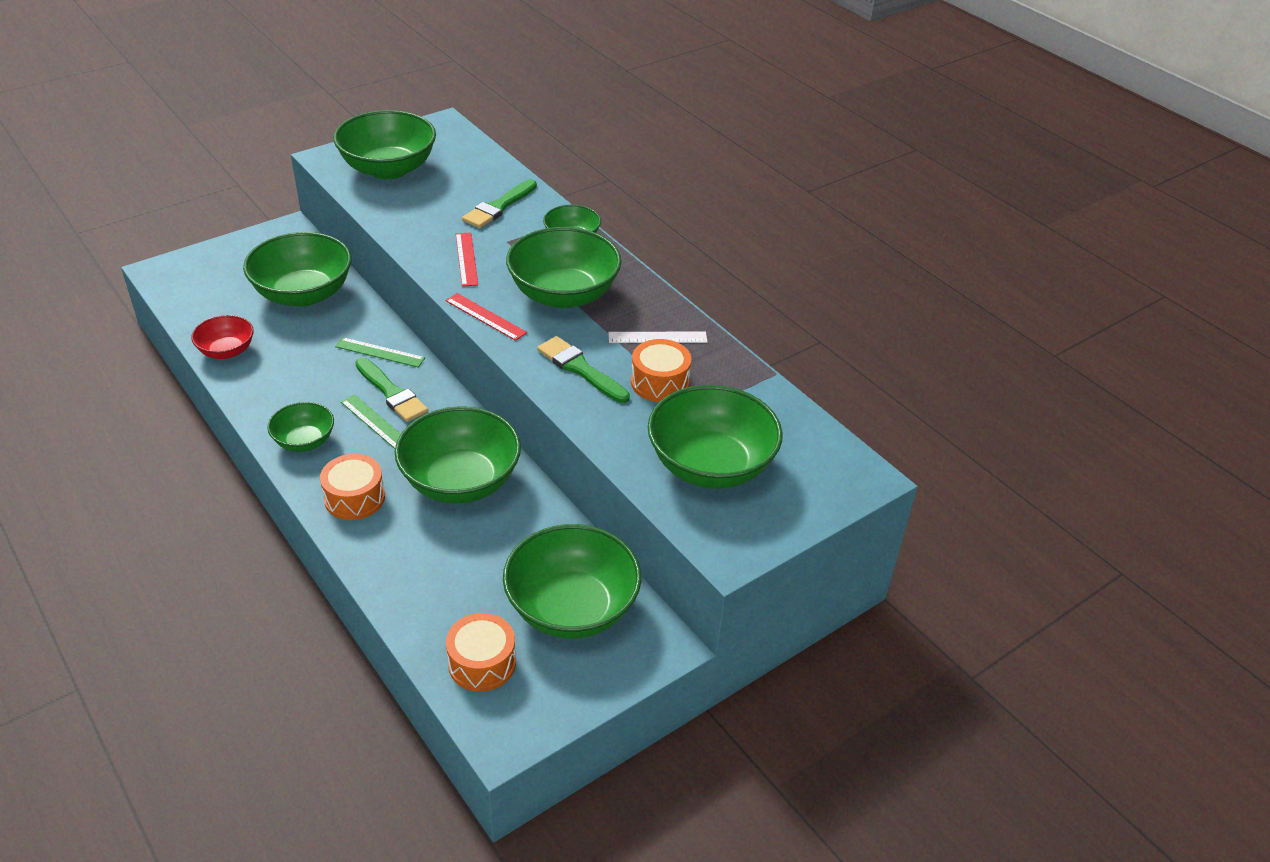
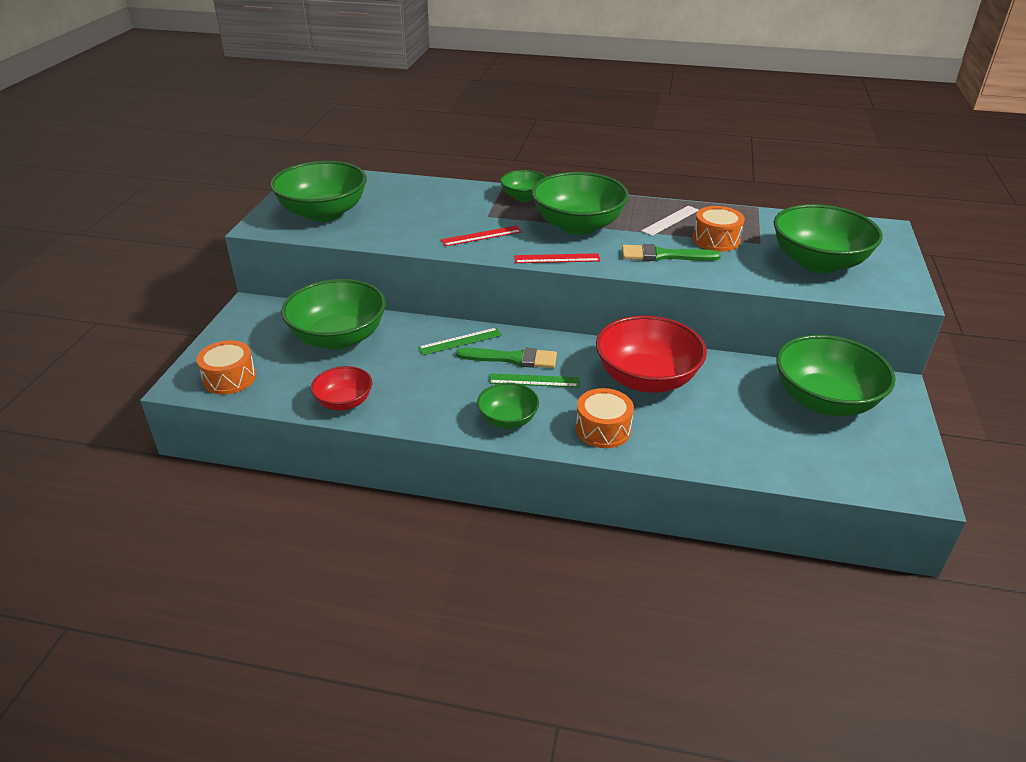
camera: 40 degrees left, 5 degrees down
(460, 481) = (646, 379): green bowl -> red bowl
(466, 259) = (481, 236): red ruler -> red ruler turned 60 degrees counterclockwise
(482, 663) = (839, 461): orange drum -> orange drum (229, 378)
(499, 207) = (444, 201): green brush -> none

